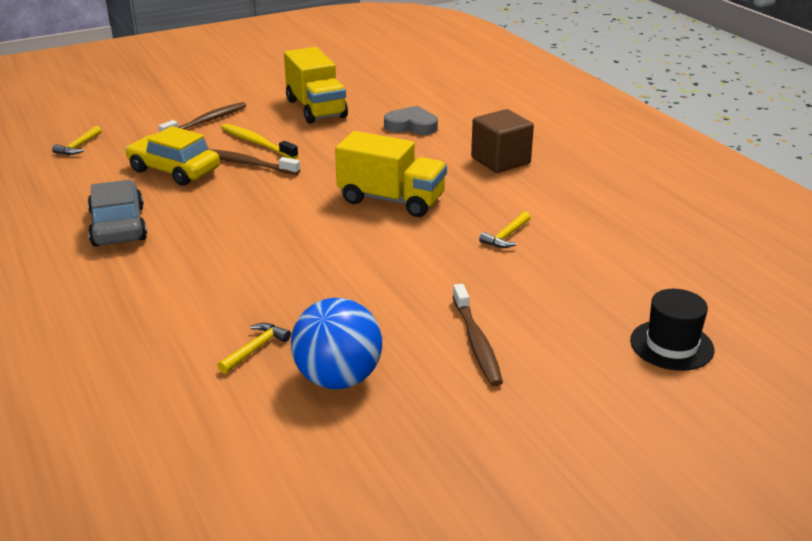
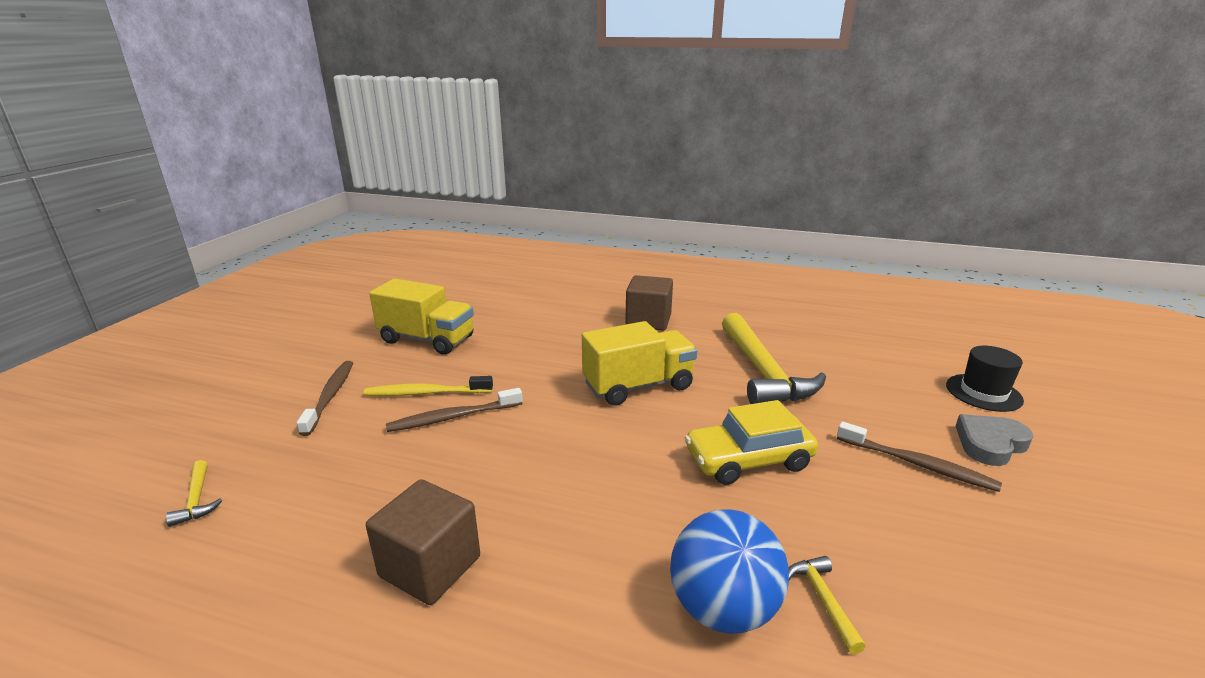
camera: 45 degrees left, 5 degrees down
(118, 226) = (430, 566): grey car -> brown cube
(174, 170) = (383, 463): yellow car -> yellow car (748, 460)
(338, 379) = (927, 572): blue ball -> blue ball (723, 609)
(411, 126) = (536, 322): grey heart -> grey heart (990, 444)
(506, 236) = (763, 372): yellow hammer -> yellow hammer, size x2.46

